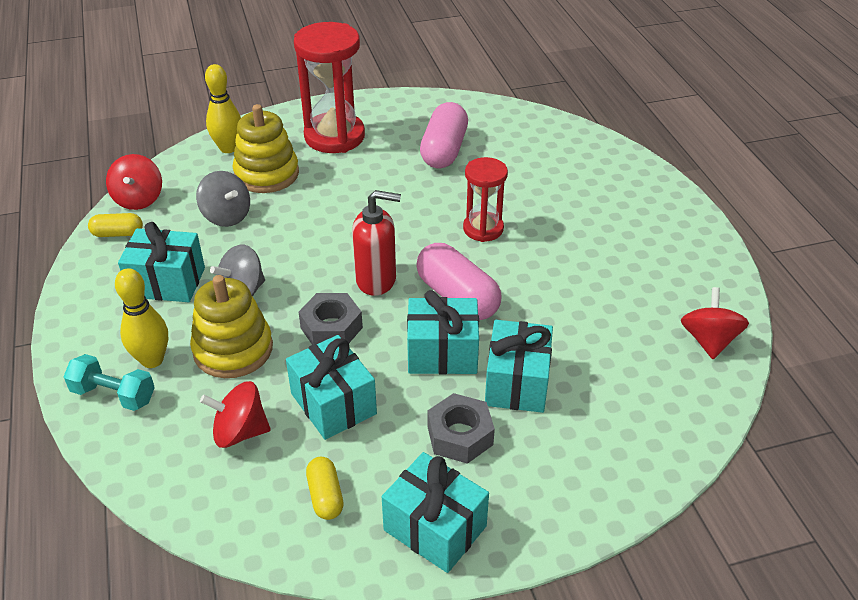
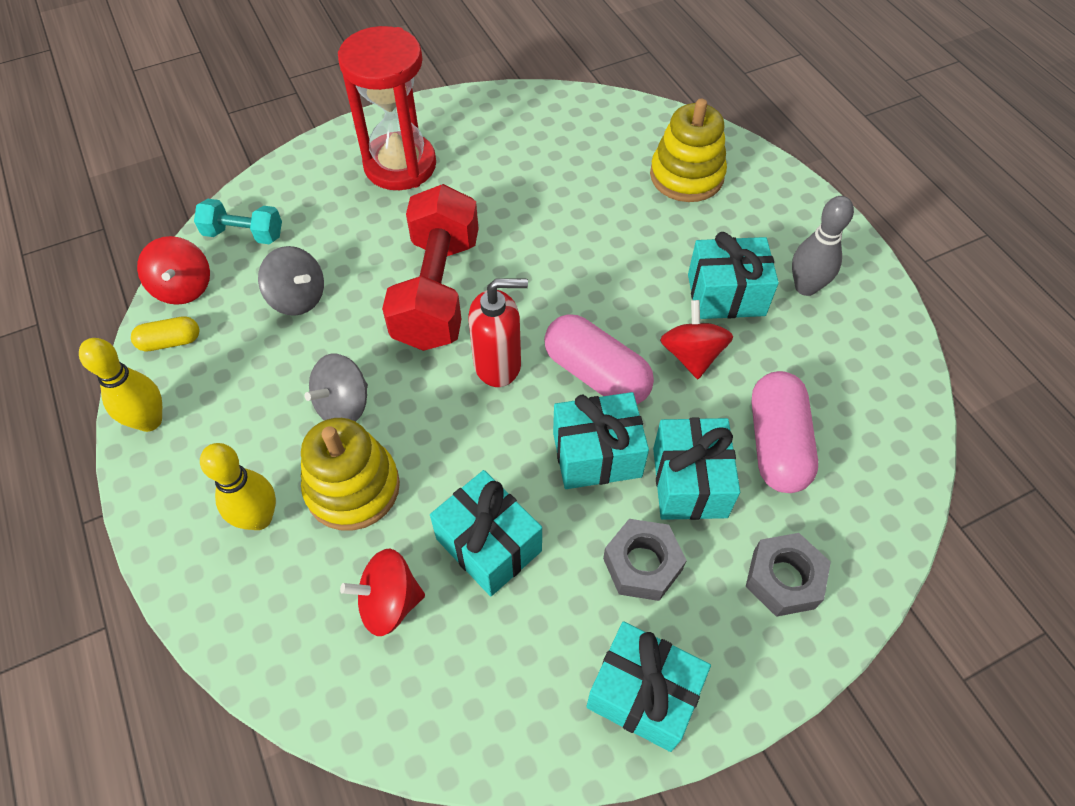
camera: 10 degrees left, 15 degrees up
(114, 395) = (225, 575): turquoise dumbbell -> turquoise dumbbell (244, 234)
(167, 282) = (249, 404): turquoise gift -> turquoise gift (726, 295)
(228, 148) = (276, 198): yellow bowling pin -> yellow bowling pin (149, 421)
(267, 174) = (332, 230): yellow stacking toy -> yellow stacking toy (686, 176)
(325, 496) = (510, 673): yellow capsule -> none
(331, 327) = (461, 439): grey nut -> grey nut (783, 579)
(341, 224) = (437, 291): none -> red dumbbell
(444, 150) = (533, 169): pink capsule -> pink capsule (776, 444)
(483, 229) = (604, 275): red hourglass -> none
(657, 257) = (805, 287): none -> grey bowling pin
(709, 340) = (885, 392): red spinning top -> red spinning top (692, 355)

